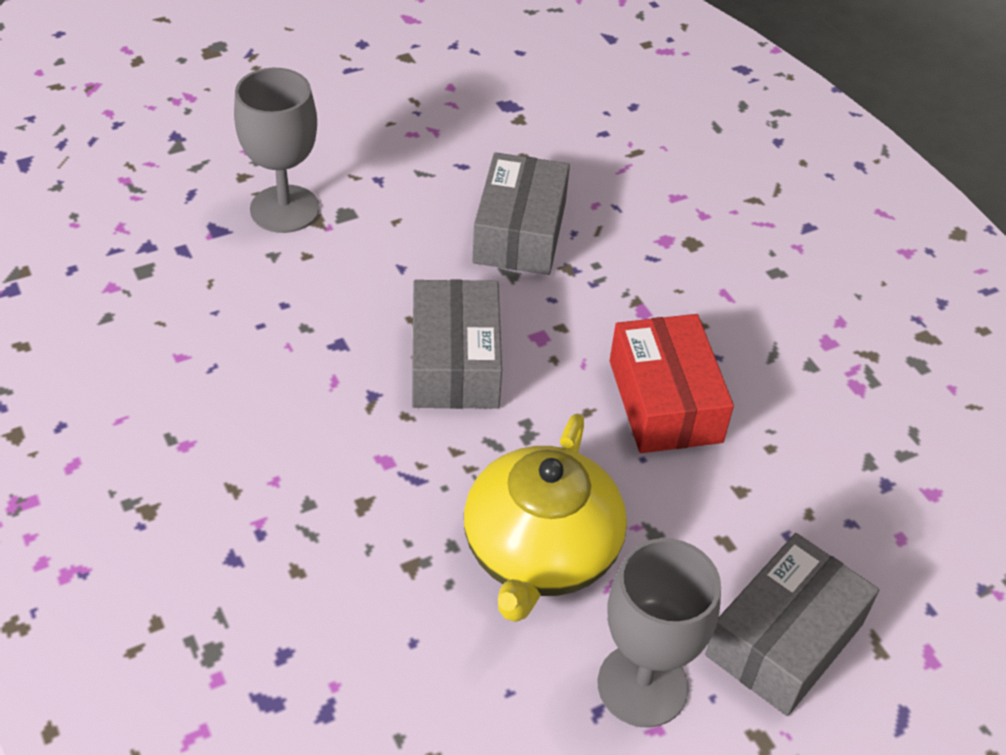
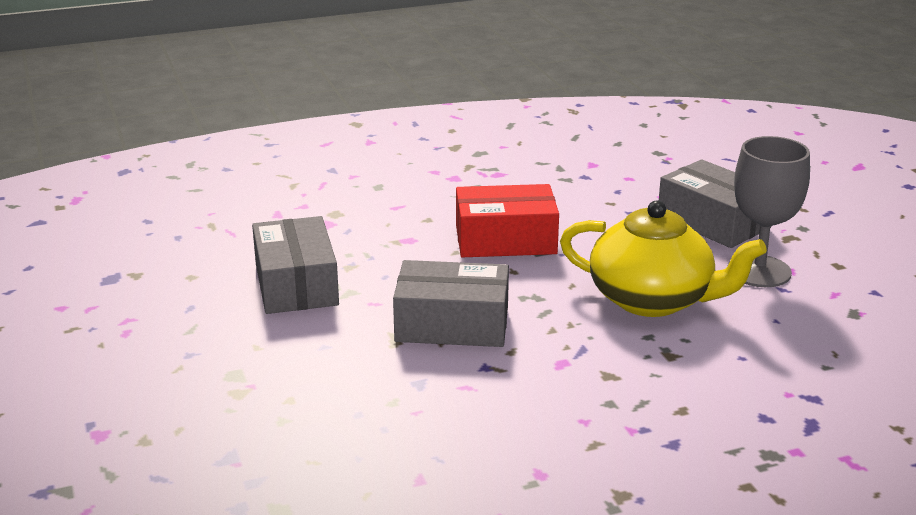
camera: 80 degrees left, 20 degrees down
(284, 209) = (213, 412): grey goblet -> none
(520, 232) = (296, 284): grey box -> grey box turned 60 degrees clockwise

